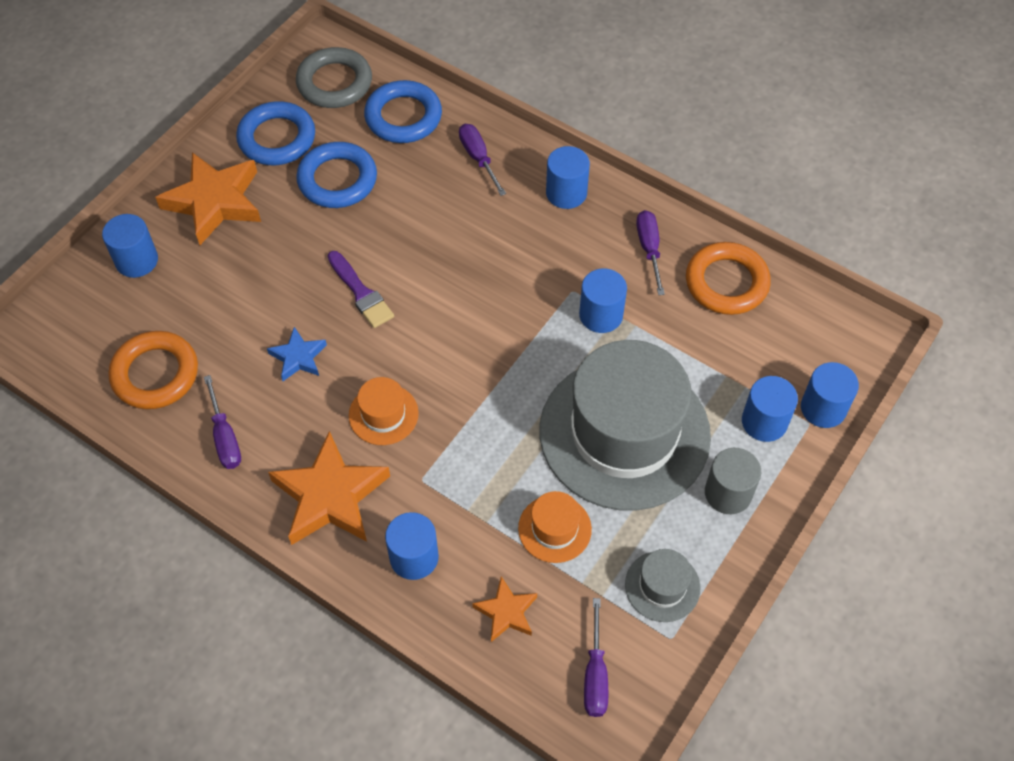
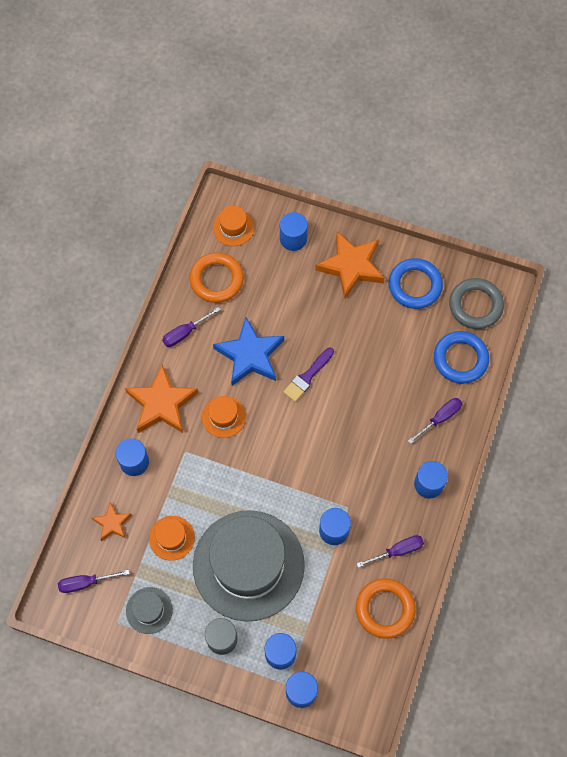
camera: 75 degrees right, 10 degrees up
(79, 332) = (233, 227): none -> orange hat
(298, 357) = (250, 355): blue star -> blue star, size x1.91
(337, 180) = (392, 334): blue ring -> none

